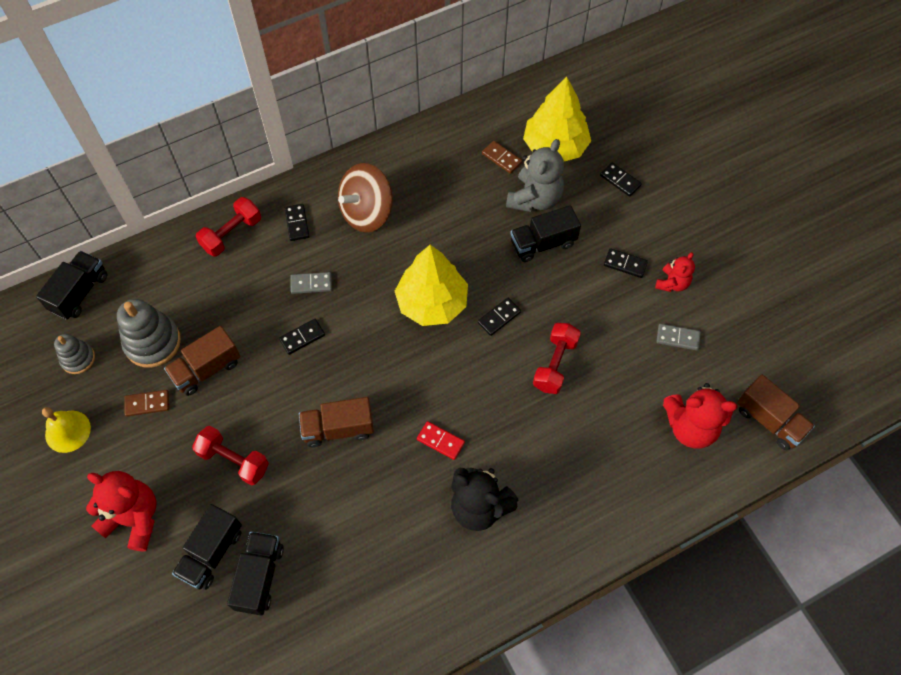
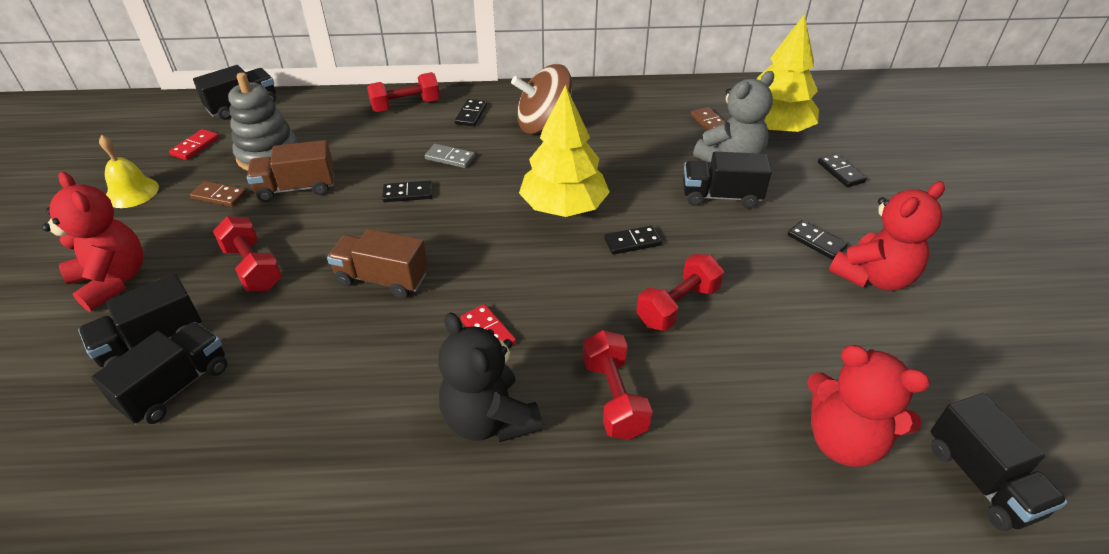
camera: 25 degrees right, 20 degrees down
(78, 359) = (195, 146): grey stacking toy -> red domino
(547, 456) = (614, 397): none -> red dumbbell
(672, 283) = (873, 277): red teddy bear -> red teddy bear, size x1.72
(677, 338) = (861, 333): grey domino -> none
(769, 420) = (981, 480): brown truck -> black truck

